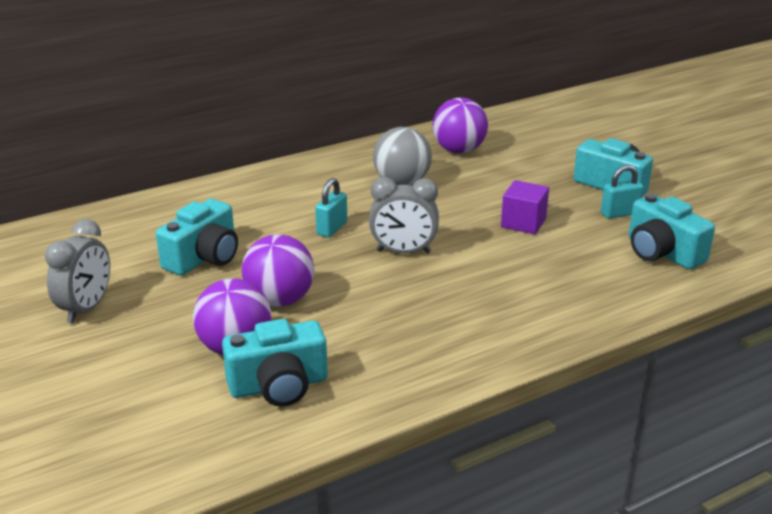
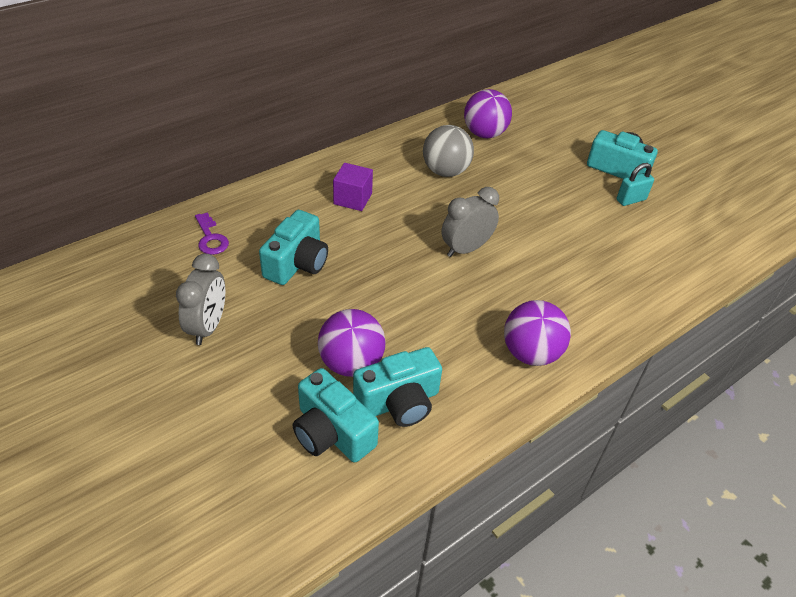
camera: 10 degrees left, 15 degrees up
(116, 233) = (211, 238): none -> purple key
(280, 300) = (375, 308): purple ball -> purple ball (530, 353)
(332, 228) = (399, 225): turquoise padlock -> none
(403, 252) = (466, 249): grey clock -> grey clock turned 150 degrees clockwise
(523, 223) = (556, 213): purple cube -> purple cube (352, 199)
(662, 252) = (673, 240): turquoise camera -> turquoise camera (332, 432)

